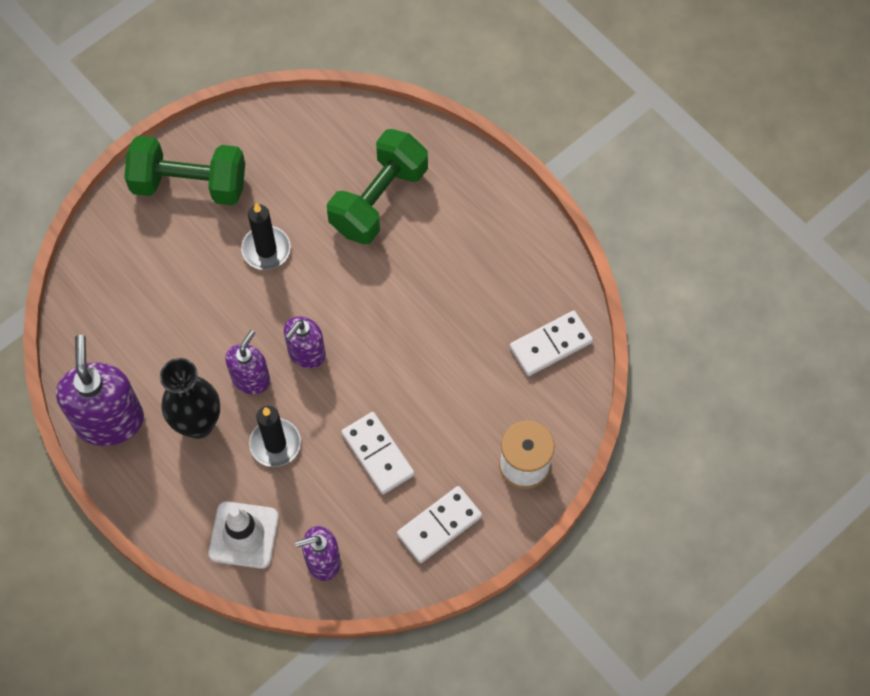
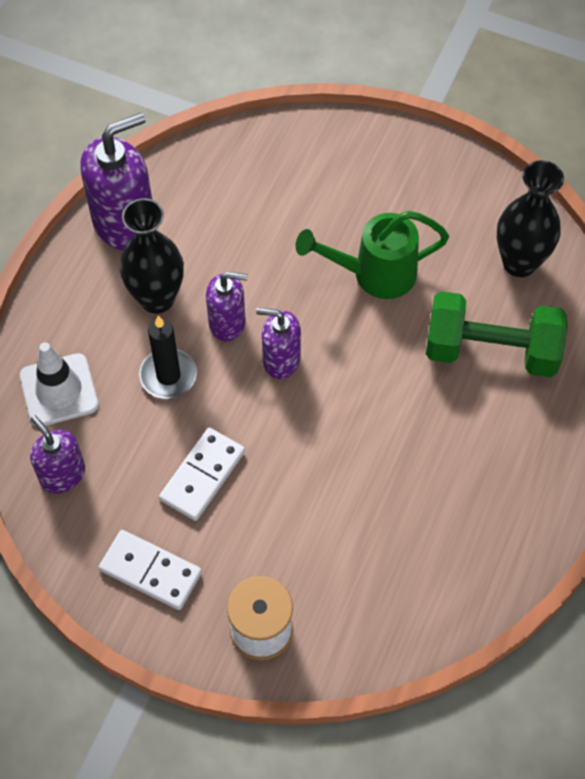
camera: 65 degrees right, 5 degrees down
(189, 184) = (406, 177): green dumbbell -> none
(266, 249) = (374, 274): black candle -> green watering can
(313, 142) = (519, 263): none -> black vase
(551, 345) = (418, 597): white domino -> none

